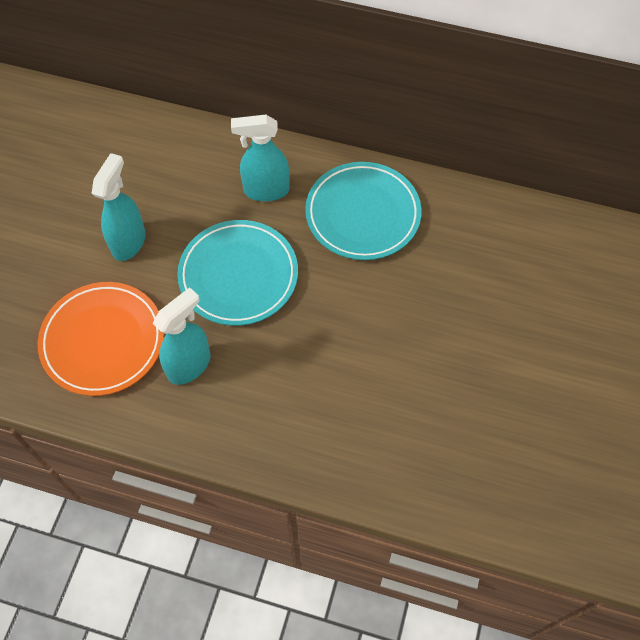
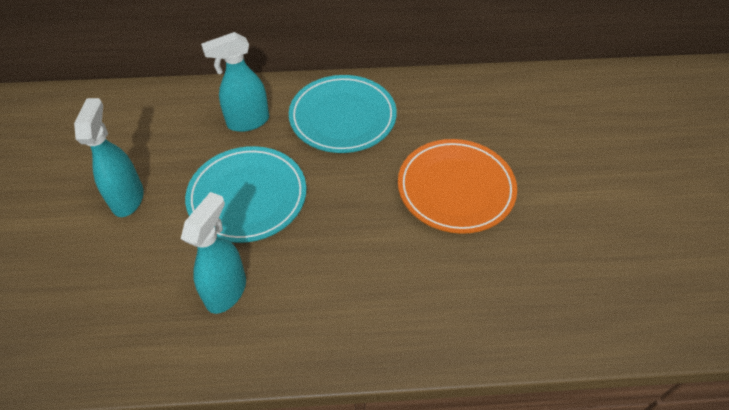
camera: 20 degrees left, 10 degrees down
(103, 341) = (126, 296): orange plate -> orange plate (456, 189)

